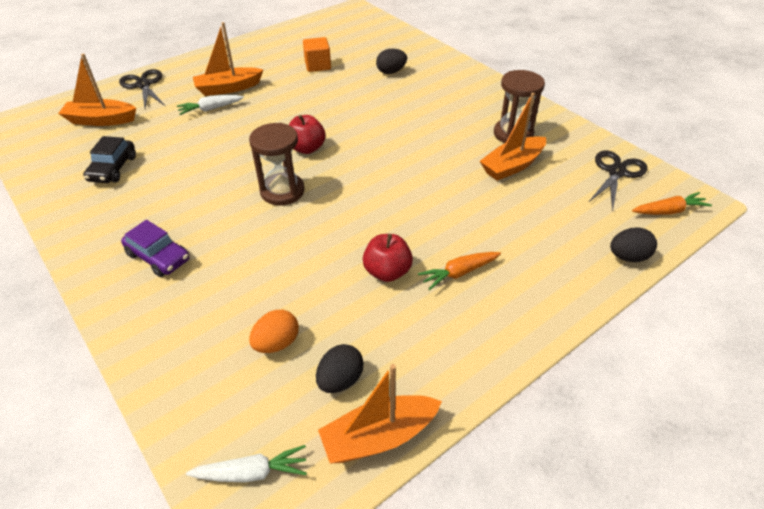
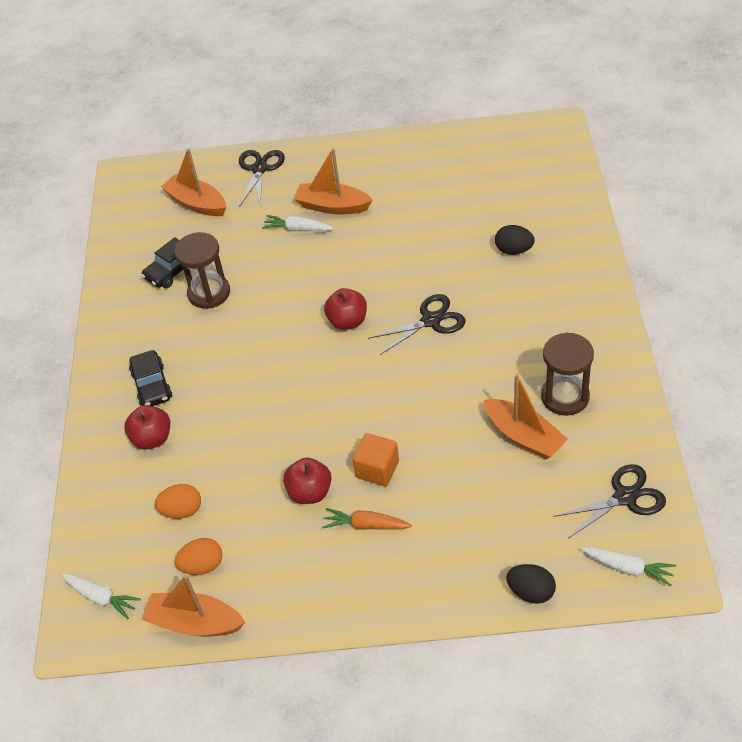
camera: 40 degrees right, 5 degrees up
(158, 257) = (152, 385): purple car -> black car
(193, 298) = (152, 438): none -> red apple
(282, 191) = (290, 363): brown hourglass -> brown hourglass (209, 293)
(318, 65) = (444, 208): orange cube -> orange cube (377, 469)
(340, 380) = (202, 565): black egg -> orange egg
(373, 126) = (431, 321): none -> black scissors
(512, 166) = (524, 436): orange boat -> orange boat turned 135 degrees counterclockwise
(668, 211) = (628, 568): orange carrot -> white carrot

